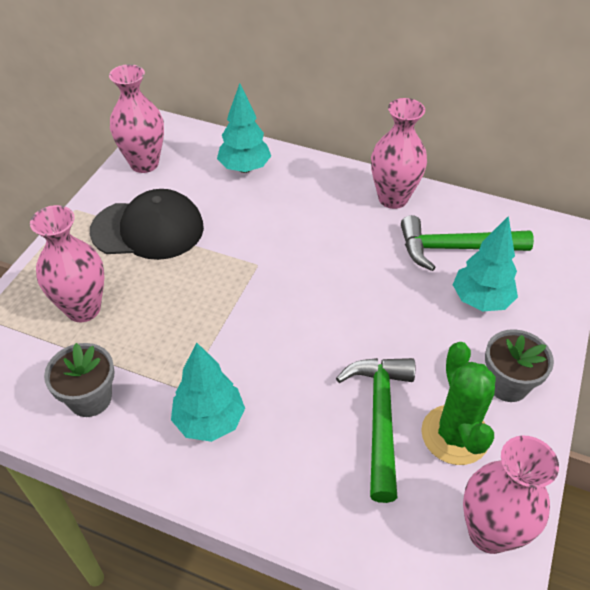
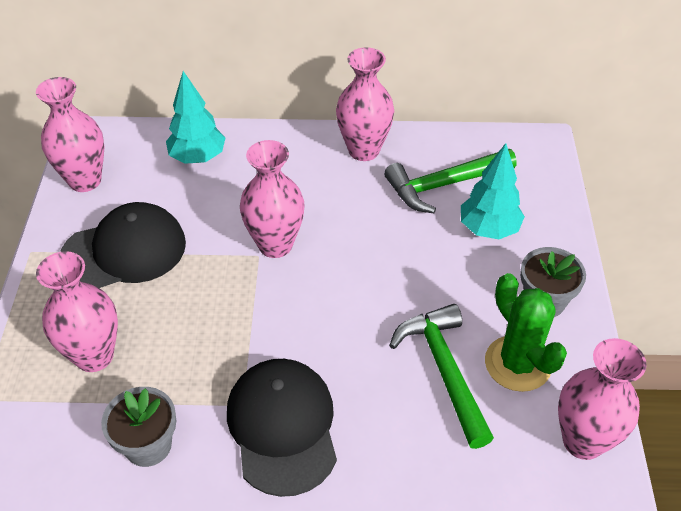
camera: 20 degrees left, 0 degrees up
(209, 421) = (282, 427): turquoise tree -> black cap
(276, 259) = (275, 245): none -> pink vase

